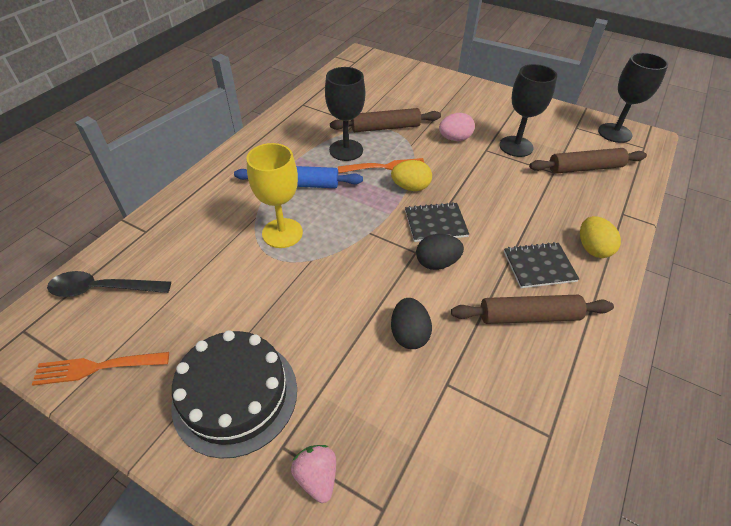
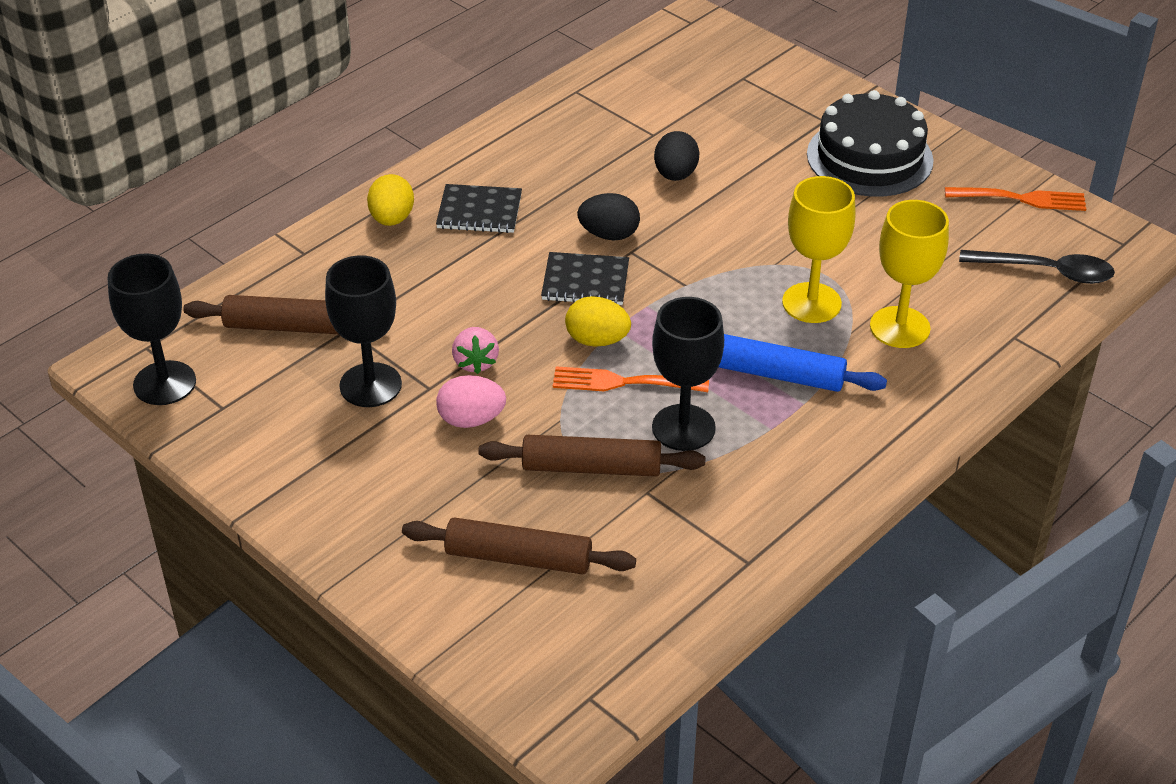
camera: 165 degrees left, 5 degrees down
(223, 225) = (899, 327): none -> yellow goblet
(317, 477) = (795, 100): pink strawberry -> pink strawberry (475, 362)
(529, 316) = (530, 169): brown rolling pin -> brown rolling pin (518, 558)

